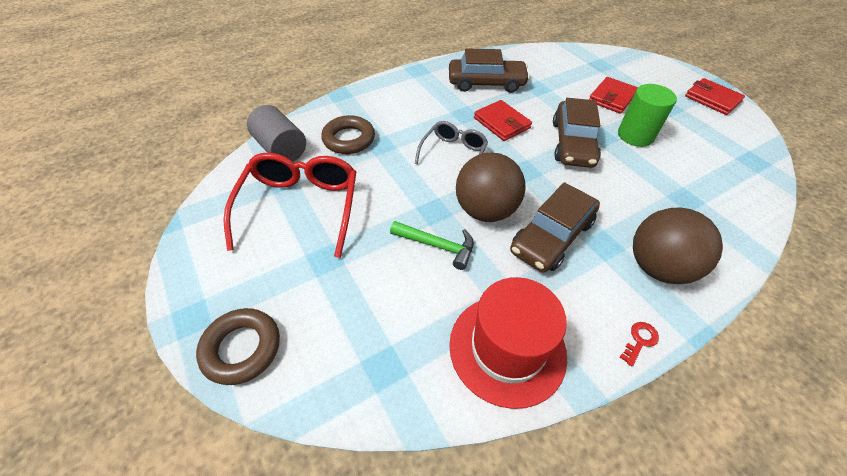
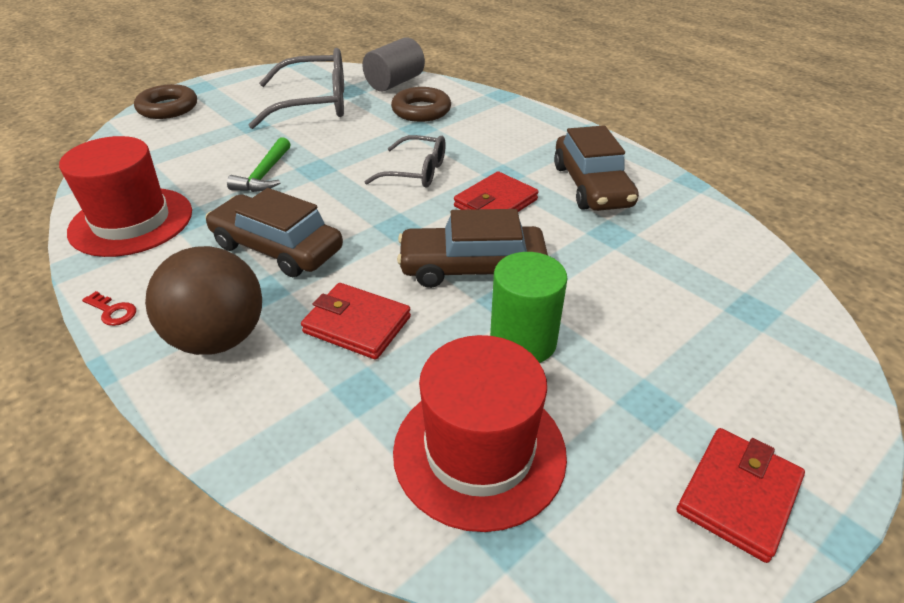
camera: 80 degrees right, 10 degrees down
(300, 208) = (314, 104): red glasses -> grey glasses
(485, 210) = (318, 199): brown ball -> none
(612, 98) = (633, 318): red wallet -> red wallet (357, 325)
(714, 162) = (479, 451): none -> red hat

